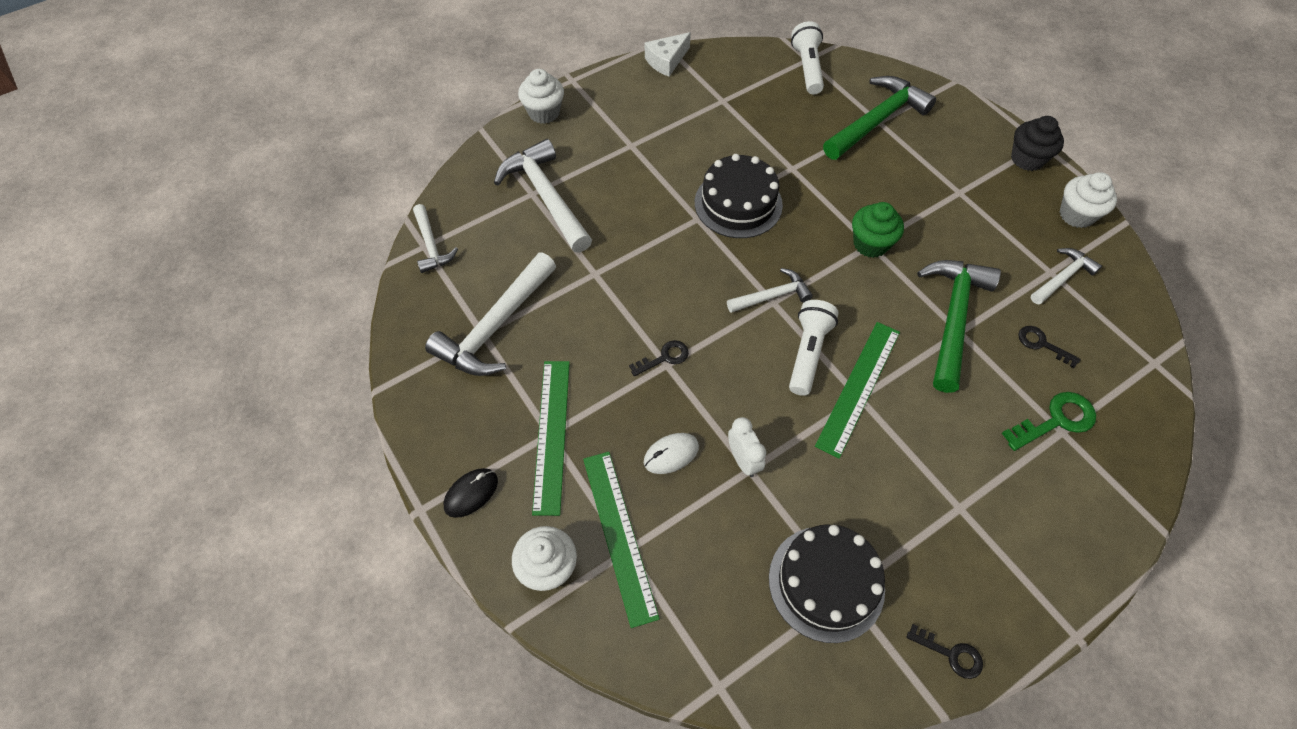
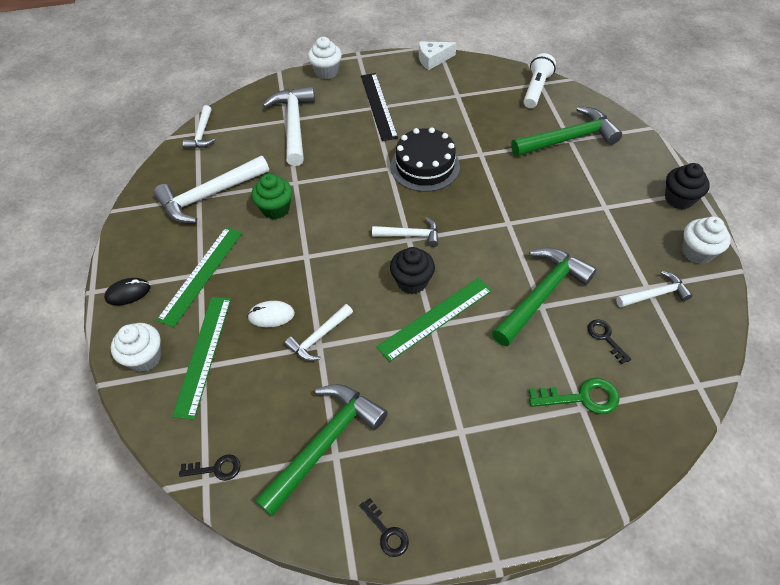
camera: 25 degrees right, 5 degrees down
(637, 141) = (378, 106): none -> black ruler
(664, 357) = (307, 251): black key -> black key (216, 468)
(743, 460) = (319, 337): white clock -> white hammer
(807, 353) = (412, 282): white flashlight -> black cupcake
(826, 583) = (325, 443): black cake -> green hammer
(870, 244) = (508, 222): green cupcake -> green cupcake (276, 209)

